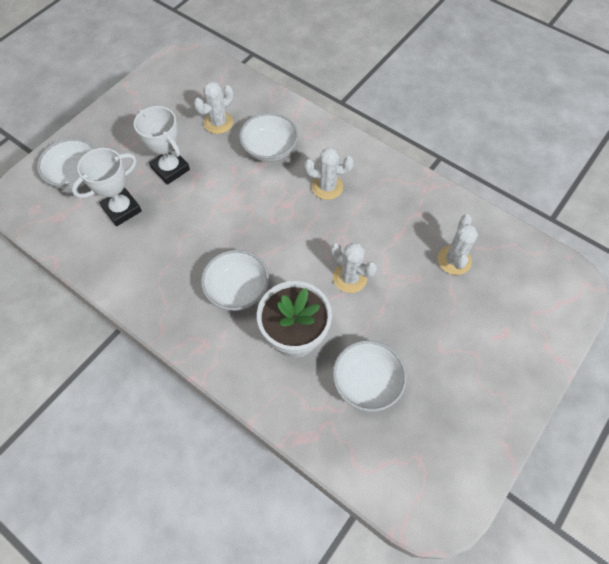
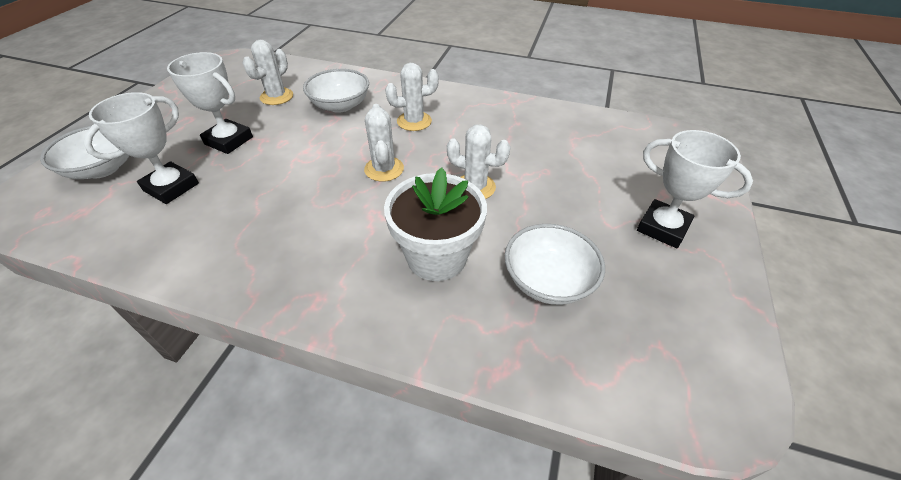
camera: 20 degrees left, 15 degrees down
(237, 290) = (345, 229): white bowl -> none
(454, 260) = (573, 149): white cactus -> white cactus (384, 169)
(483, 365) = (662, 228): none -> white trophy

